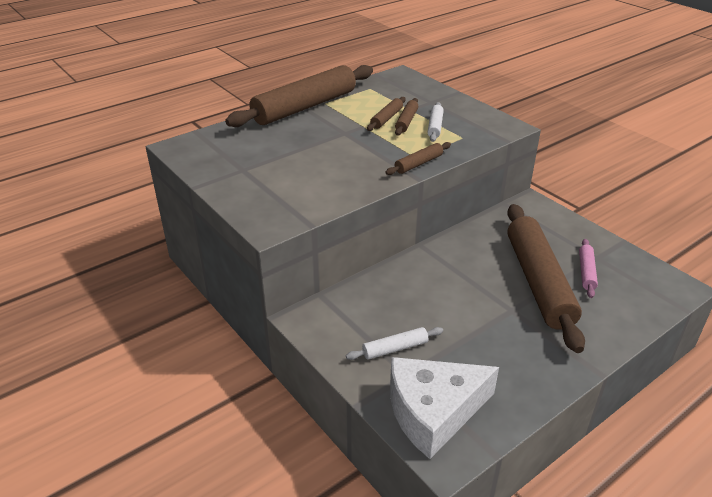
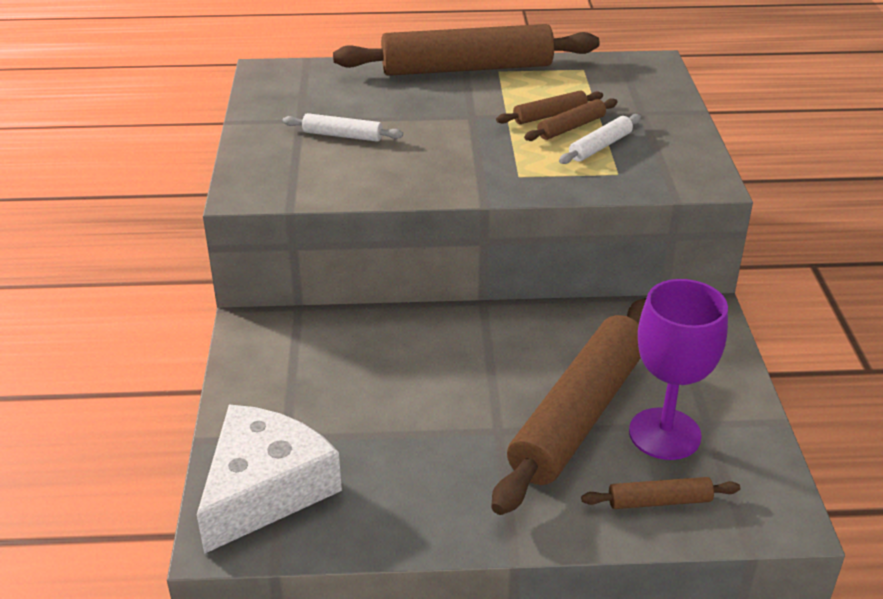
camera: 35 degrees right, 0 degrees up
(395, 348) = (306, 404): white rolling pin -> white rolling pin (342, 135)
(418, 164) = (510, 186): brown rolling pin -> brown rolling pin (659, 501)
(433, 411) = (265, 489): white cheese -> white cheese turned 105 degrees clockwise
(586, 272) = (664, 434): pink rolling pin -> purple goblet

